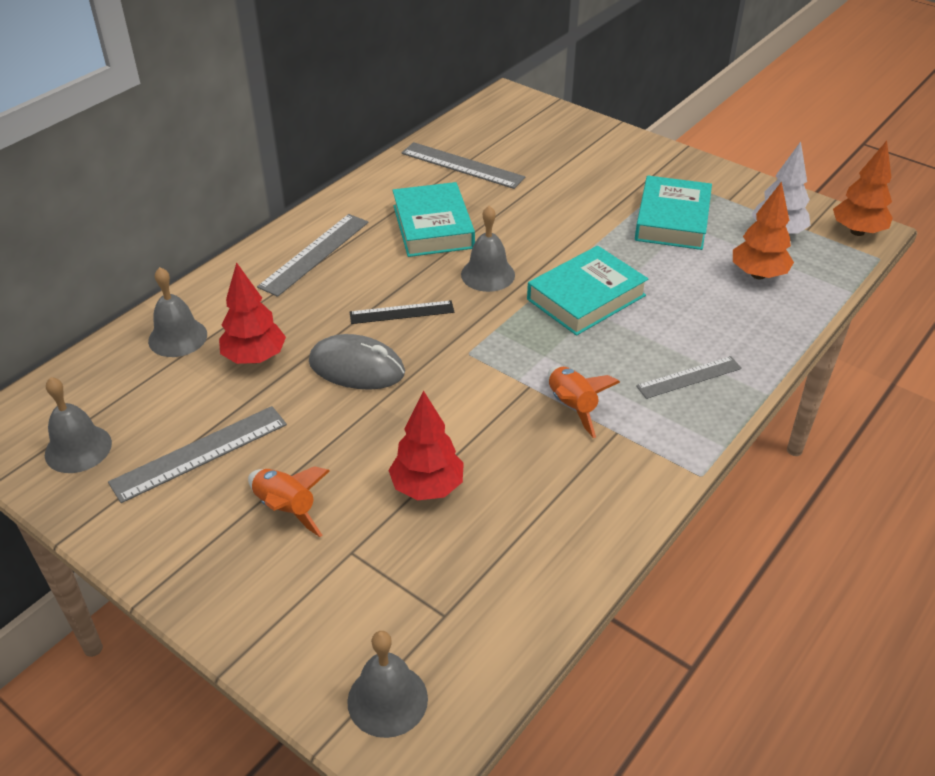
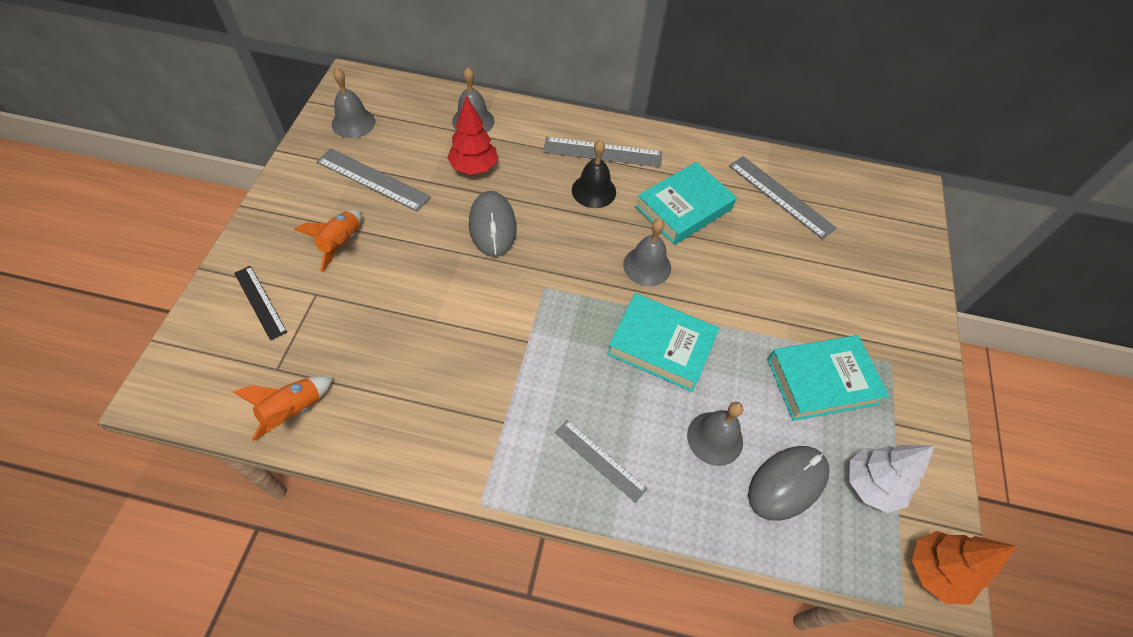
camera: 60 degrees right, 15 degrees up
(364, 277) = (593, 191): none -> black bell
(387, 700) = (199, 362): grey bell -> grey bell (715, 438)
(402, 312) = (567, 228): black ruler -> black ruler (260, 302)
(427, 487) = (391, 314): red tree -> none
(462, 165) = (781, 196): grey ruler -> grey ruler turned 45 degrees counterclockwise
(572, 407) = (518, 380): orange rocket -> orange rocket (293, 410)
(758, 275) = (787, 483): orange tree -> grey mouse

